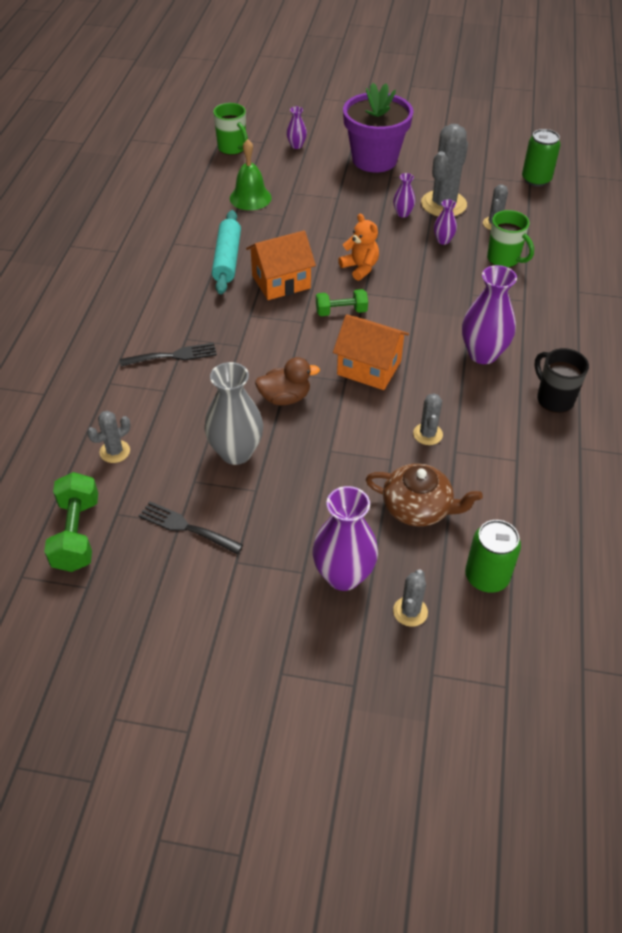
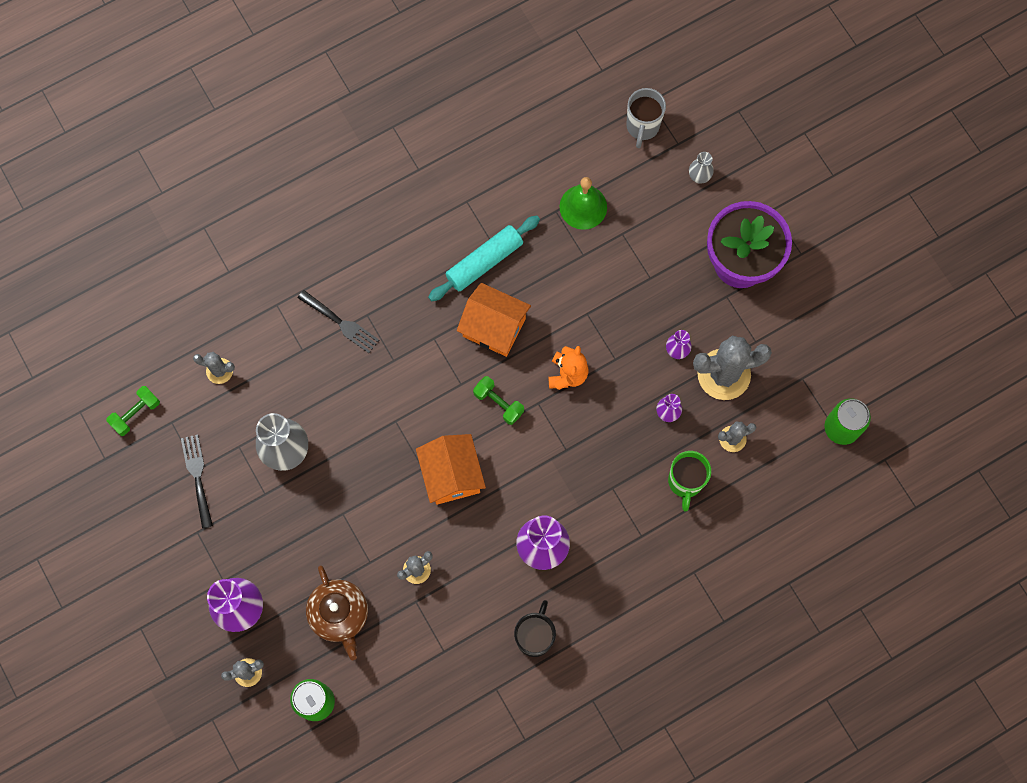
camera: 50 degrees right, 25 degrees up
(76, 534) = (136, 414): green dumbbell -> green dumbbell, size x0.66
(232, 148) = (642, 127): green mug -> grey mug
(285, 398) = (367, 440): brown duck -> none
(296, 145) = (699, 177): purple vase -> grey vase

